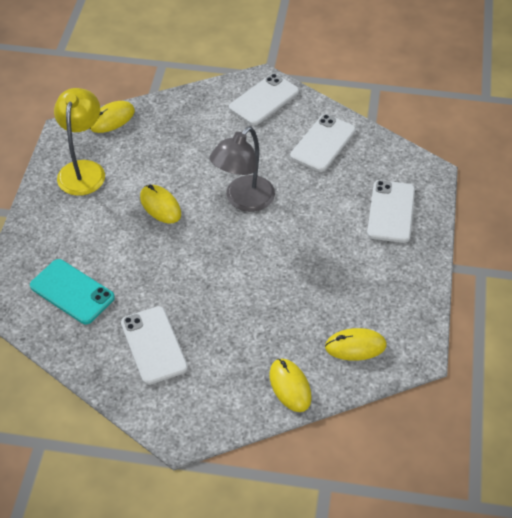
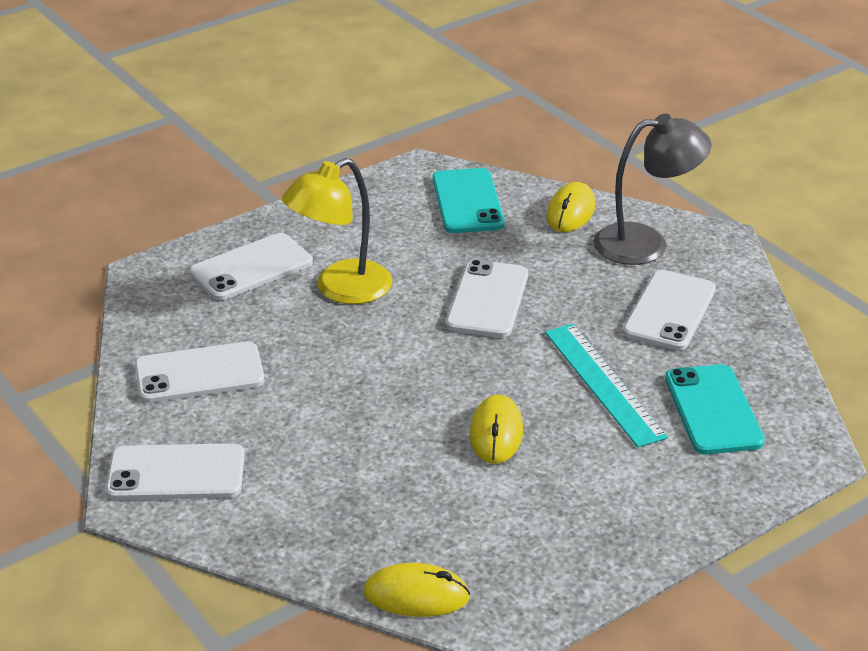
camera: 135 degrees left, 15 degrees down
(83, 170) = (544, 546): yellow lamp -> yellow lamp (341, 289)
(140, 269) = (603, 383): none -> turquoise ruler
(243, 200) = (388, 375): grey lamp -> grey lamp (646, 243)
(255, 280) = (488, 299): none -> white phone
(355, 346) = (467, 202): yellow mouse -> turquoise phone

